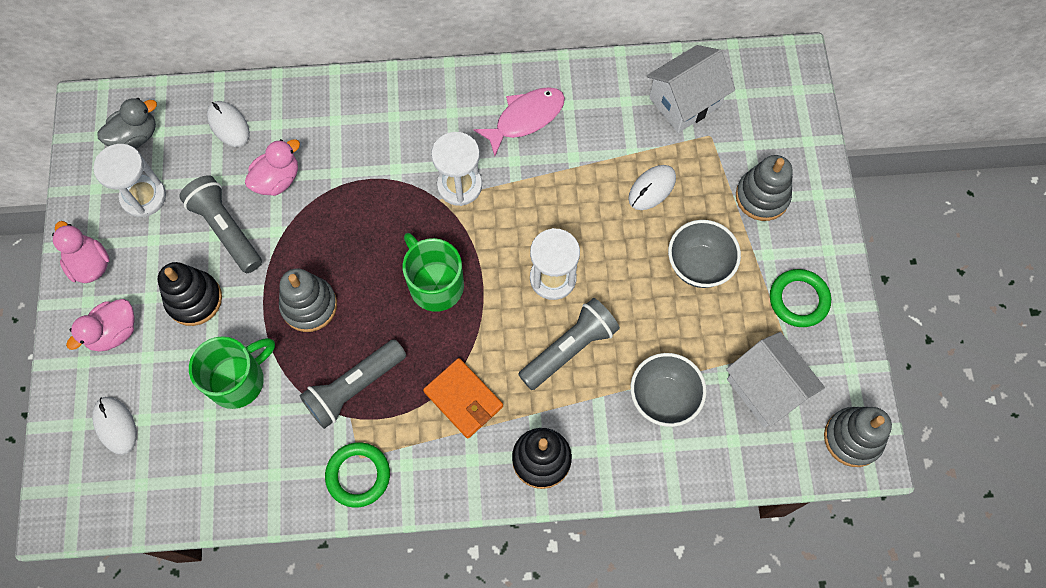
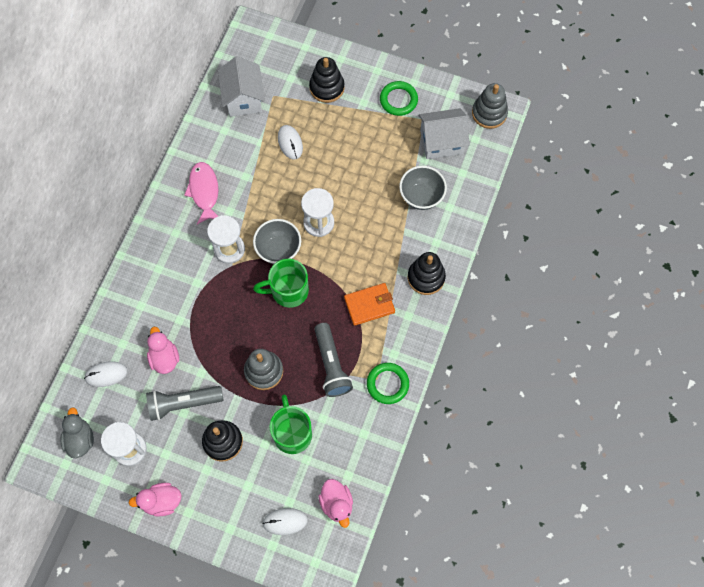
camera: 65 degrees left, 0 degrees up
(114, 332) = (219, 501): pink duck -> pink duck (336, 504)
(570, 349) = (367, 233): grey flashlight -> none
(698, 265) = (351, 141): grey bowl -> grey bowl (278, 250)
(762, 196) = (327, 87): grey stacking toy -> black stacking toy

